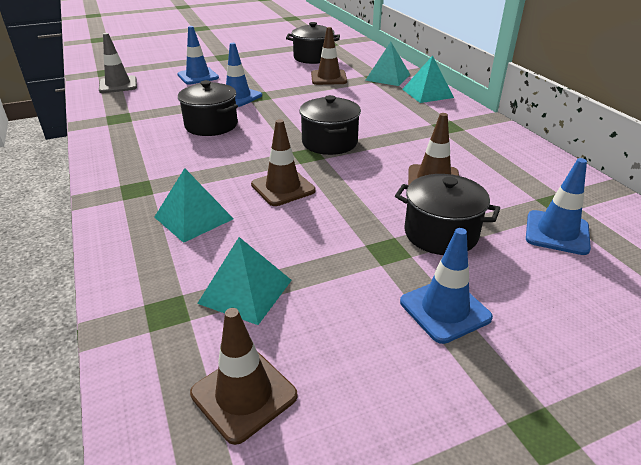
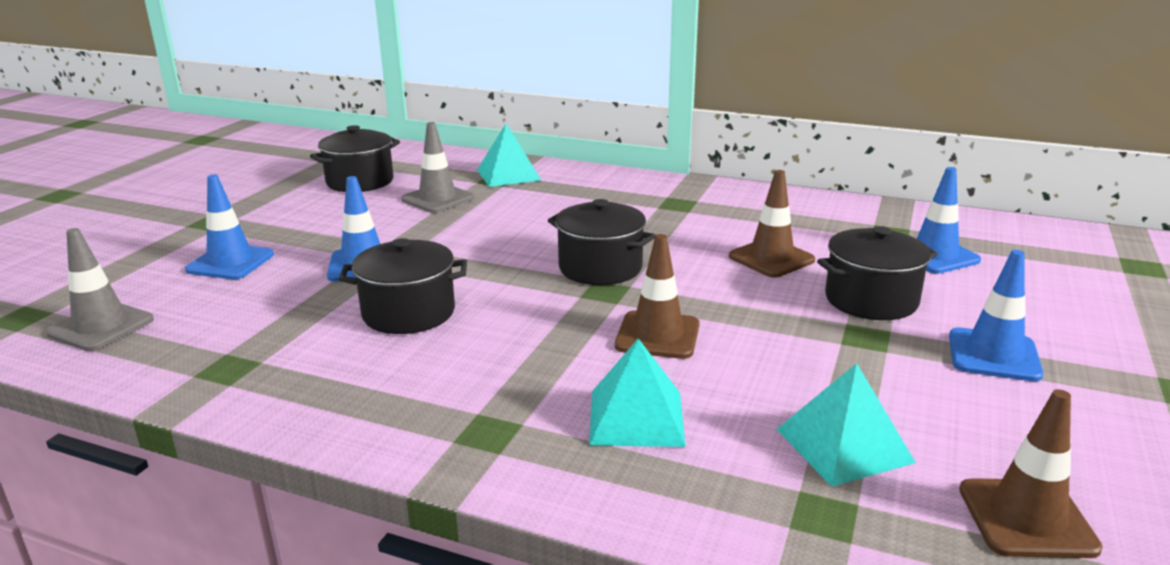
camera: 45 degrees left, 10 degrees down
(328, 78) = (437, 199): brown traffic cone -> grey traffic cone
(427, 93) = (588, 177): turquoise pyramid -> none

